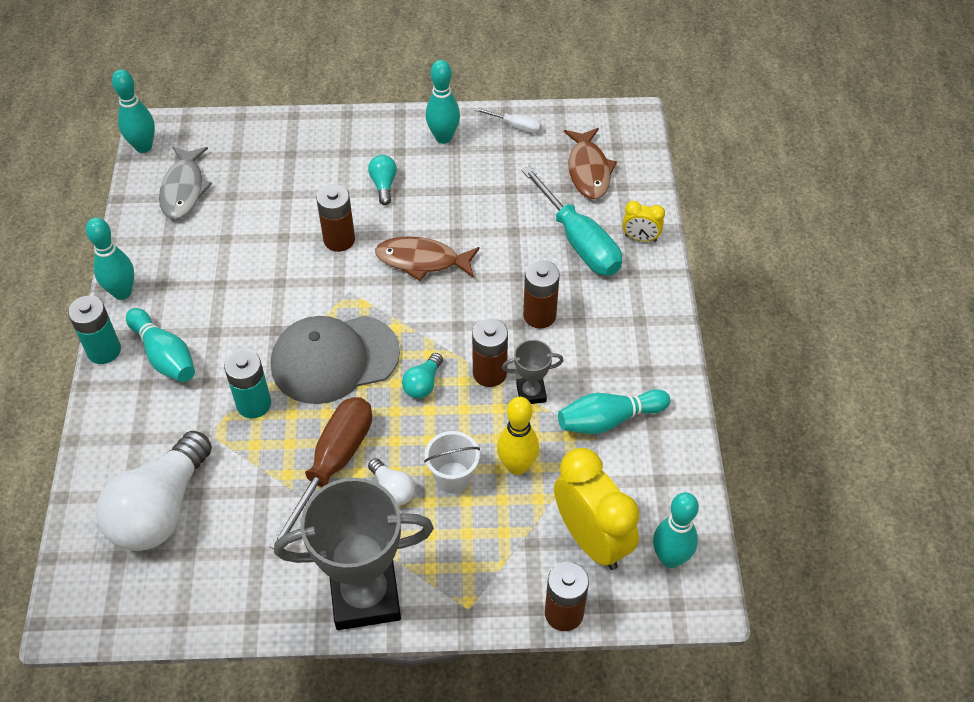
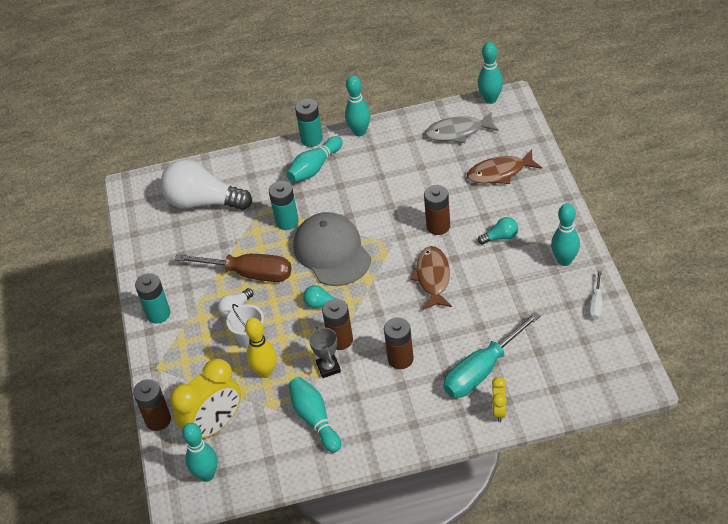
camera: 85 degrees right, 5 degrees down
(365, 596) = (158, 314): grey trophy -> turquoise battery
(588, 170) = (563, 362): brown fish -> brown fish (500, 172)

